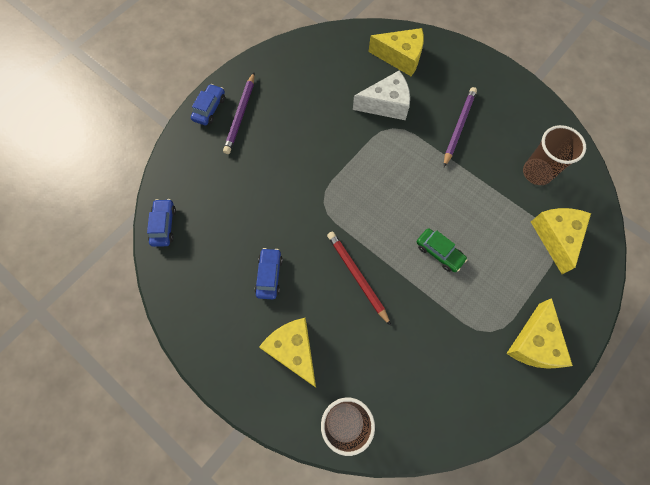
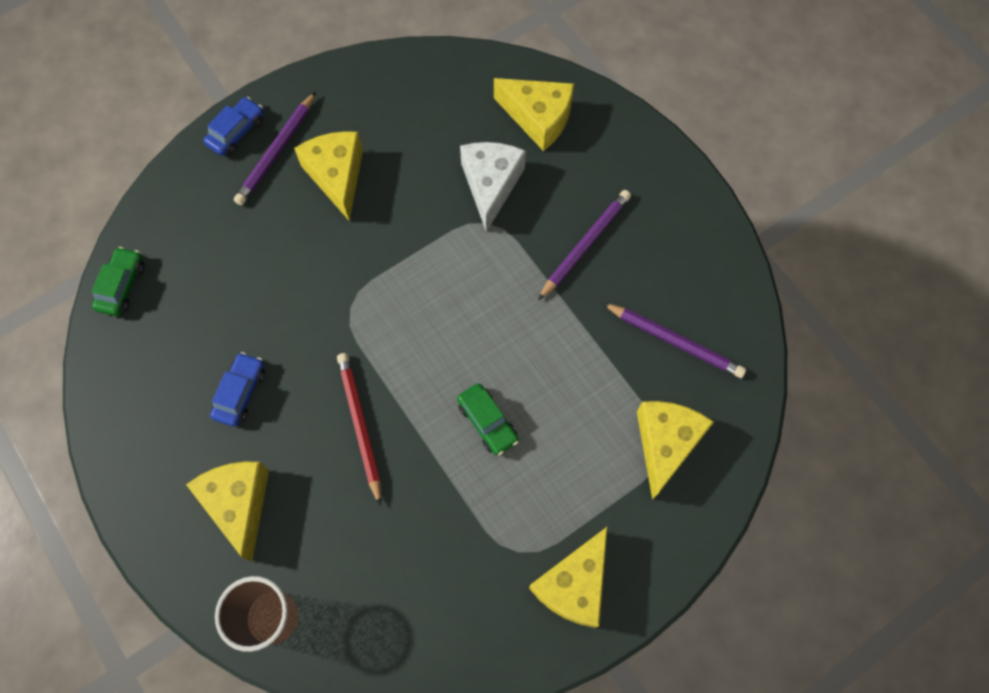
camera: 15 degrees right, 0 degrees up
(164, 225) = (122, 286): blue car -> green car
(285, 121) = (337, 176): none -> yellow cheese
(386, 104) = (490, 185): white cheese -> white cheese turned 90 degrees counterclockwise
(537, 172) = (675, 342): brown cup -> purple pencil

